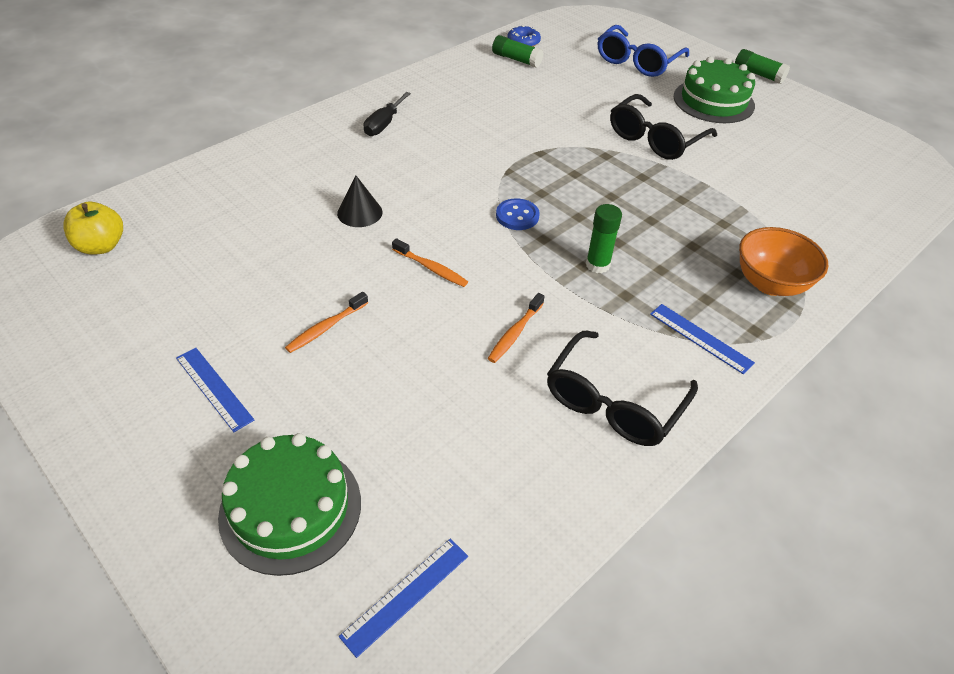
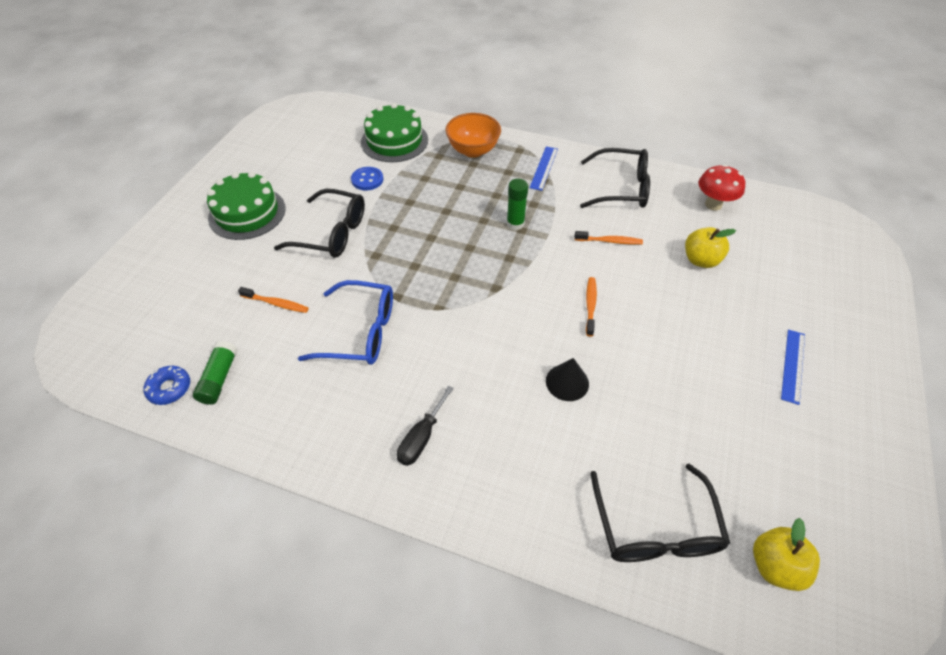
camera: 115 degrees left, 5 degrees up
(197, 201) = (655, 528): none -> black glasses
(290, 508) = (809, 282): green cake -> green cake (394, 141)
(326, 328) = (694, 335): orange toothbrush -> orange toothbrush (276, 303)
(384, 124) = (421, 438): black screwdriver -> black screwdriver turned 120 degrees clockwise
(406, 595) = (794, 222): blue ruler -> none
(421, 406) = (700, 260): none -> yellow apple
(515, 500) = (713, 204): none -> red mushroom
(517, 216) = (494, 280): blue button -> blue button (367, 180)
(637, 62) = (186, 278): blue glasses -> blue glasses (361, 332)
(758, 74) = (182, 195): green glue stick -> none

